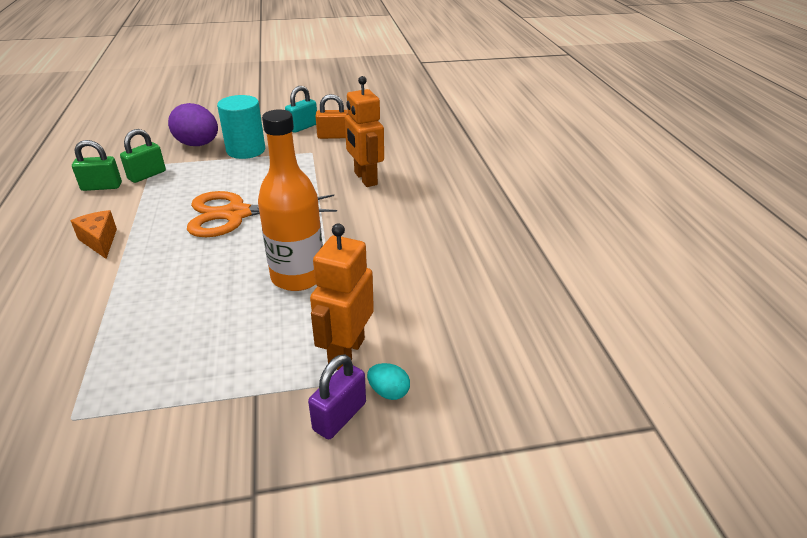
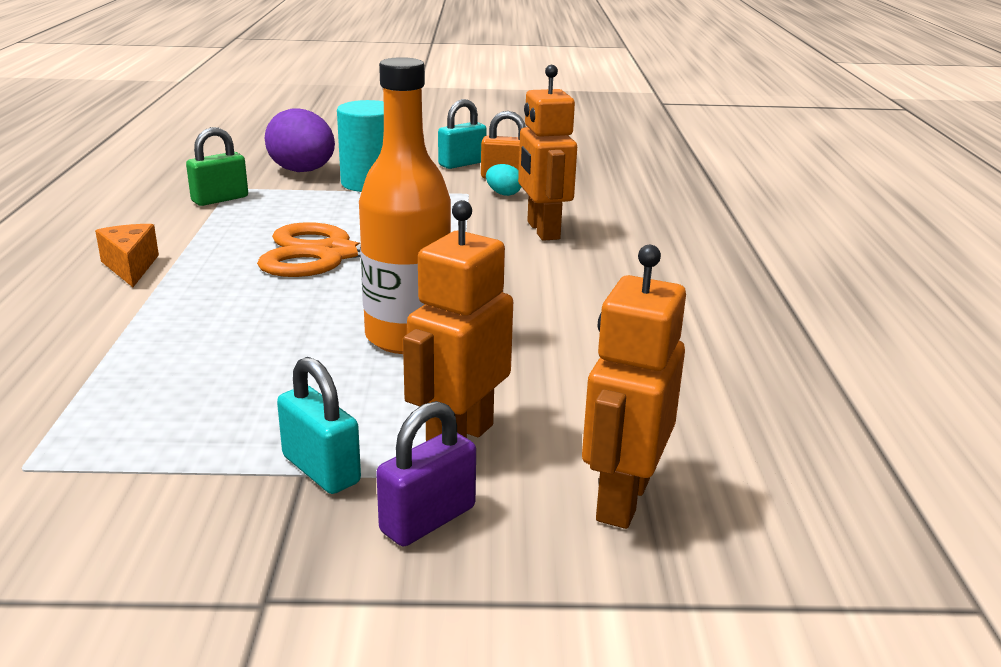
camera: 10 degrees right, 10 degrees down
(101, 187) = (153, 206): green padlock -> none
(266, 389) = (321, 469): none -> turquoise padlock
(388, 392) = (516, 498): turquoise egg -> turquoise egg (503, 194)
(450, 383) = (622, 499): none -> orange robot

